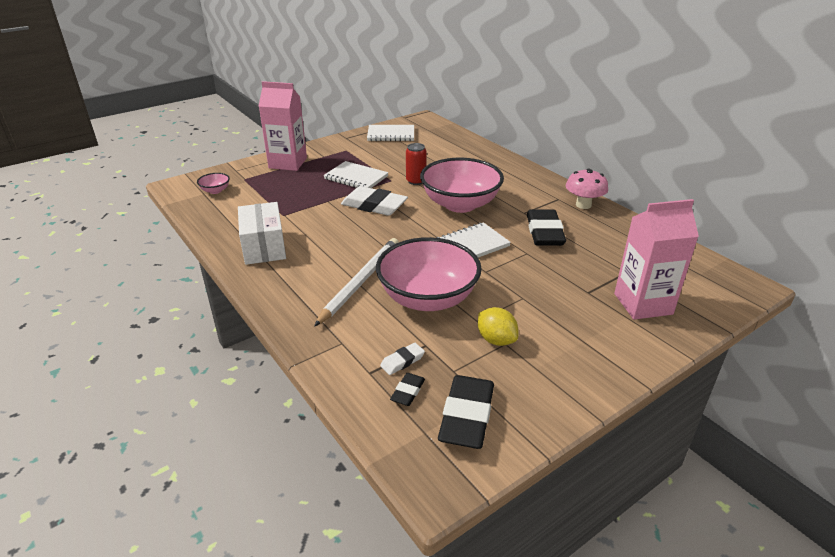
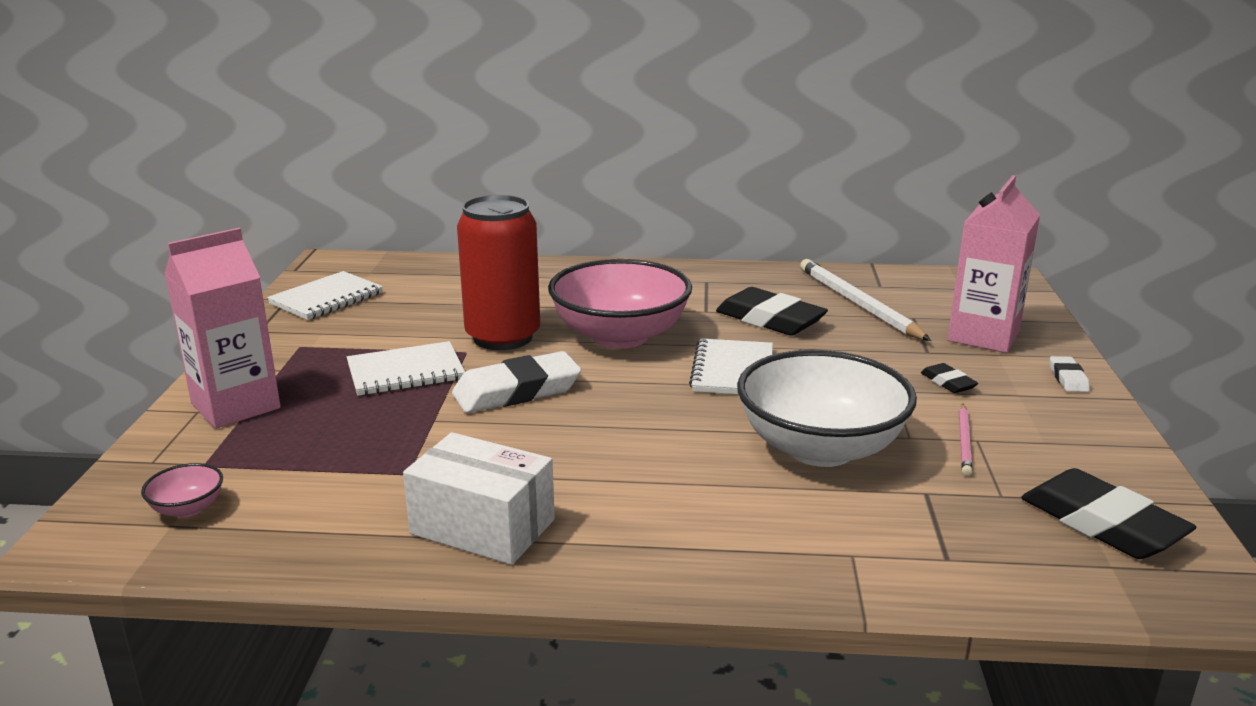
camera: 50 degrees left, 10 degrees down
(360, 282) = (712, 481): white pencil -> white pencil (858, 304)
(402, 361) = (946, 523): white eraser -> white eraser (1068, 378)
(408, 392) = (1018, 545): black eraser -> black eraser (948, 382)
(416, 181) = (503, 337): red can -> red can, size x2.00
(428, 298) = (820, 448): pink bowl -> white bowl
(496, 340) = (964, 442): yellow lemon -> pink pencil
(583, 205) = (743, 276): pink mushroom -> none

